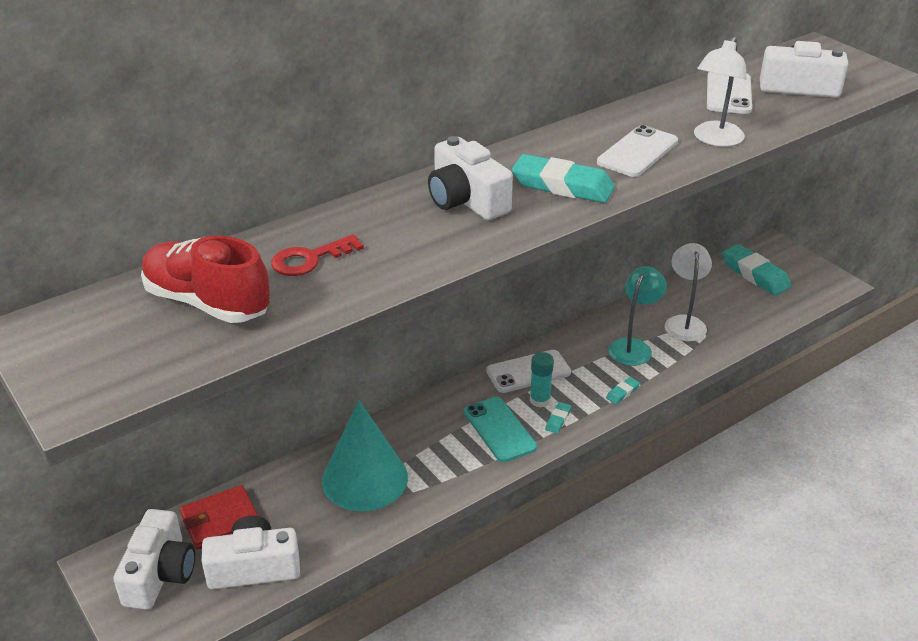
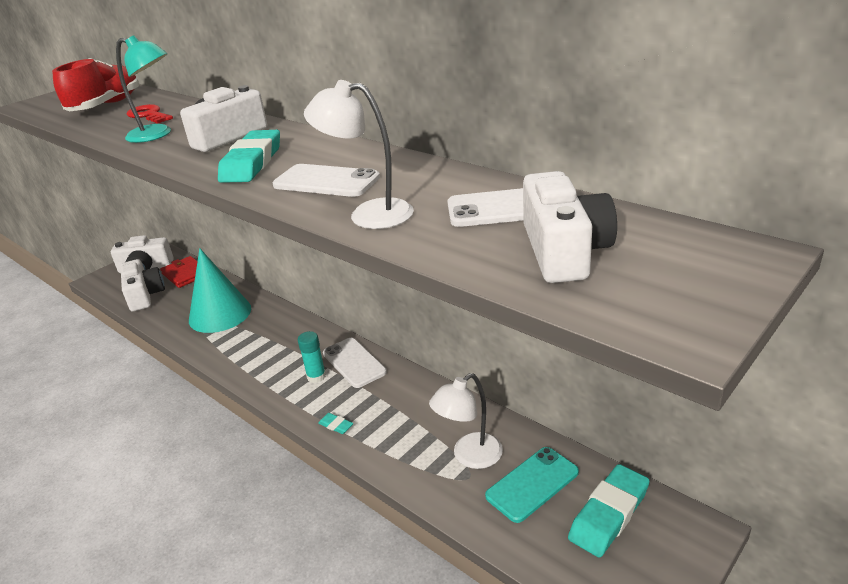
camera: 80 degrees right, 5 degrees down
(499, 429) = (276, 362): turquoise phone -> turquoise phone (532, 484)
(558, 420) = (291, 391): turquoise eraser -> none
(633, 346) = (412, 422): turquoise lamp -> turquoise lamp (157, 135)
(684, 322) = (470, 456): white lamp -> white lamp turned 150 degrees clockwise

